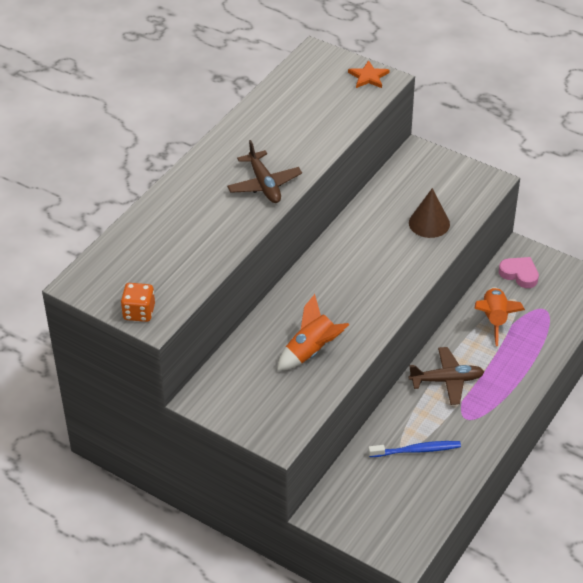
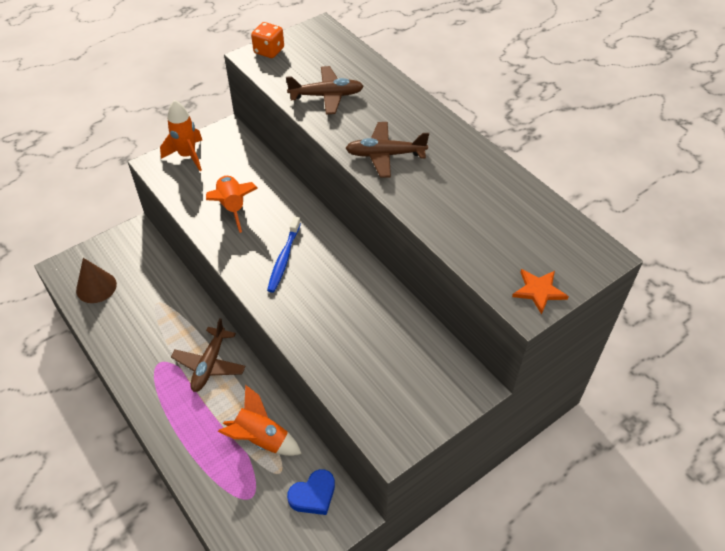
camera: 110 degrees right, 5 degrees up
(197, 245) = (326, 96): none -> brown plane
(254, 418) = (187, 156): none -> orange rocket
(416, 450) = (150, 312): blue toothbrush -> blue toothbrush (284, 258)
(429, 223) = (349, 353): brown cone -> brown cone (96, 287)
(519, 274) = (313, 495): pink heart -> blue heart

